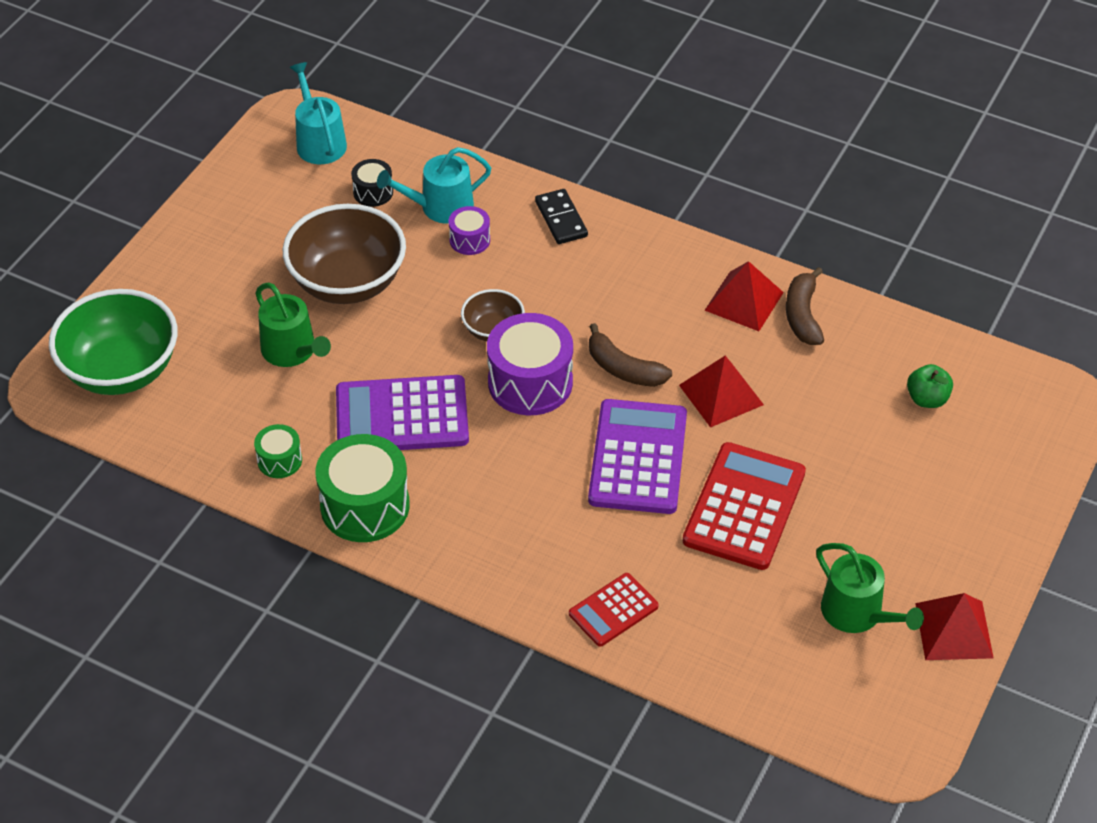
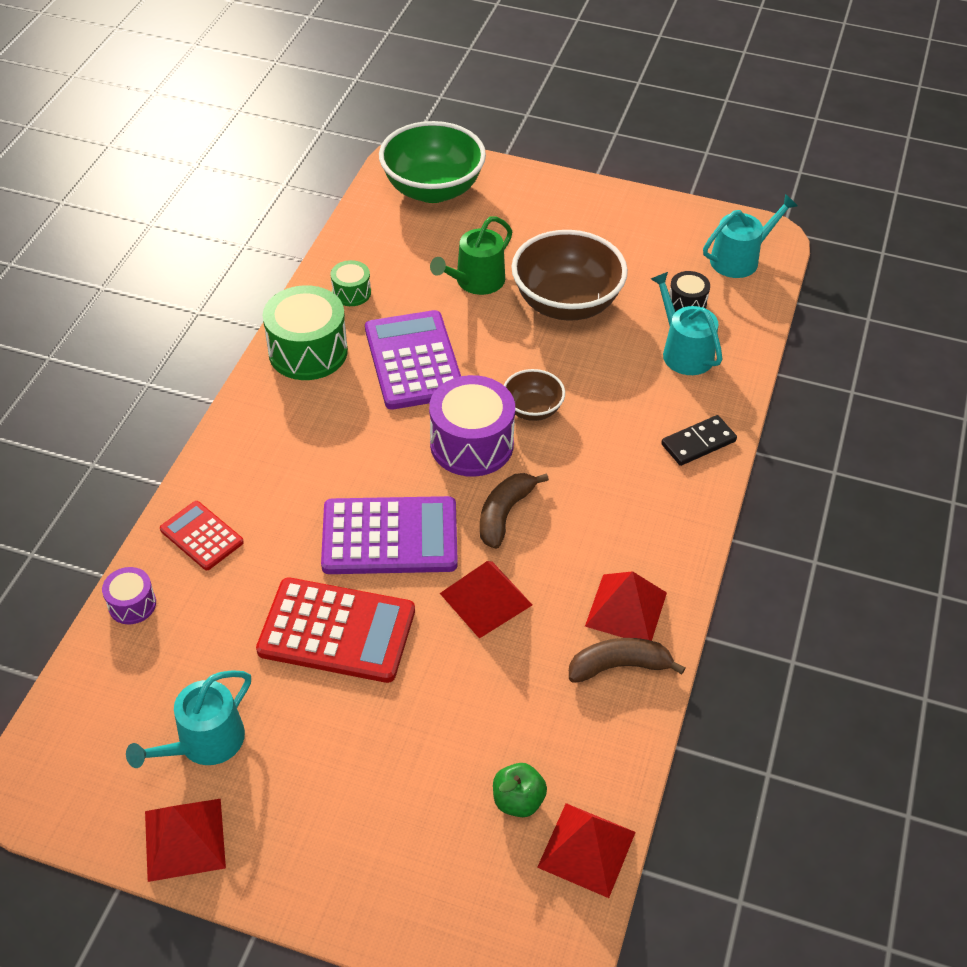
camera: 80 degrees right, 0 degrees up
(469, 240) = (646, 378): purple drum -> purple drum (132, 604)
(857, 613) = (204, 742): green watering can -> turquoise watering can
(972, 362) = (587, 849): none -> red pyramid

